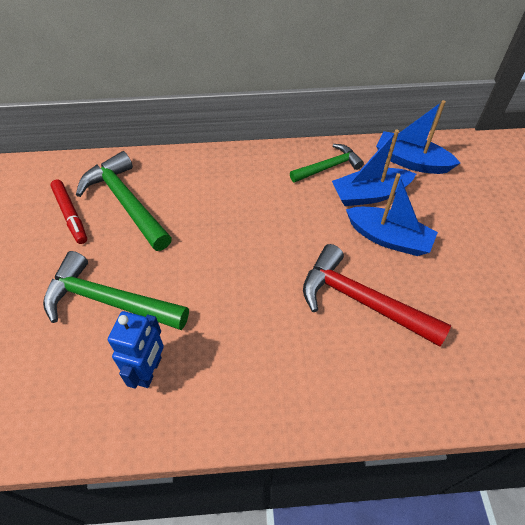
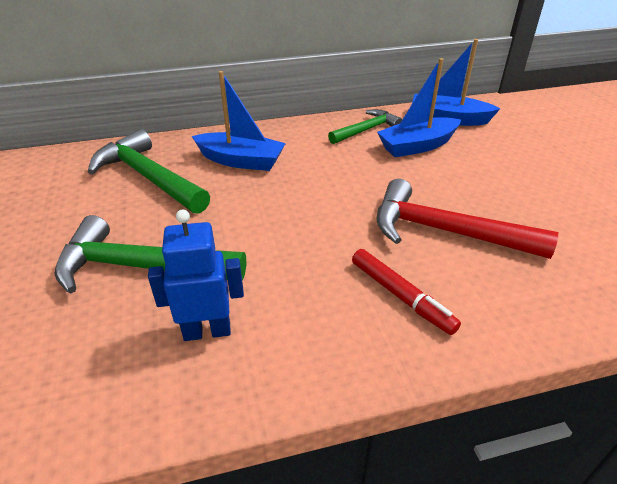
camera: 10 degrees left, 15 degrees down
(71, 215) = (82, 194): red marker -> red marker (401, 296)
(149, 371) = (207, 331): blue robot -> blue robot turned 105 degrees counterclockwise
(388, 238) = (451, 177): blue boat -> blue boat (241, 161)

